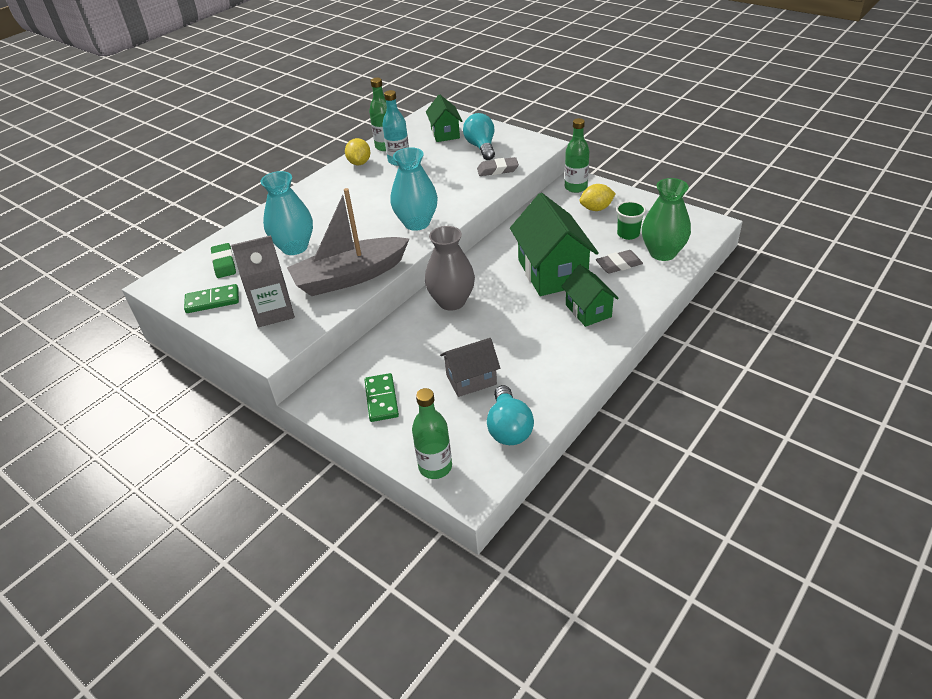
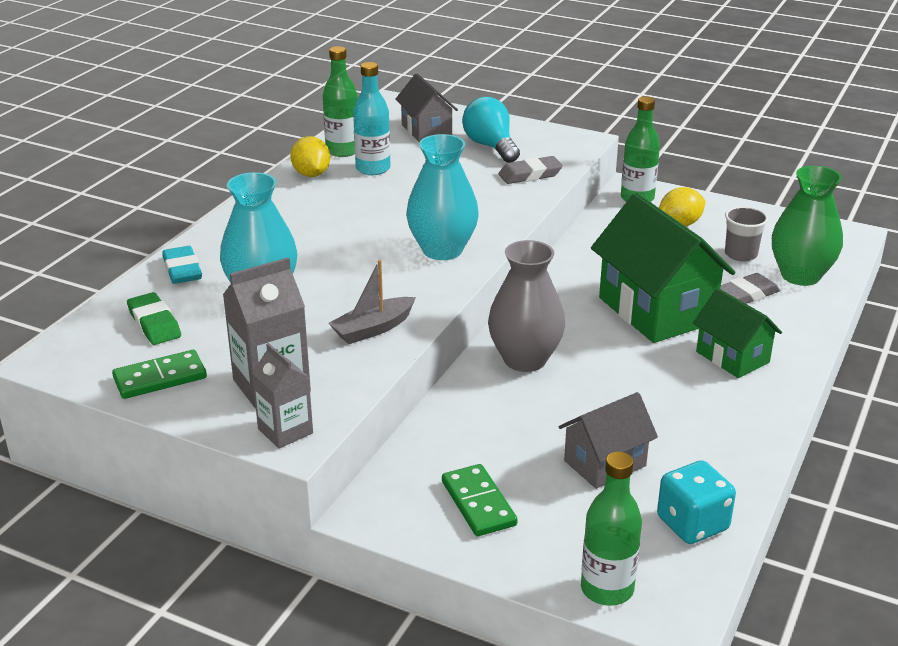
camera: 15 degrees left, 10 degrees down
(255, 227) = (182, 270): none -> turquoise eraser
(268, 343) = (285, 431): none -> grey carton
(350, 277) = (373, 329): grey boat -> grey boat, size x0.50
(445, 133) = (426, 130): green house -> grey house
(509, 428) = (692, 524): turquoise light bulb -> turquoise dice
(628, 234) = (740, 254): green cup -> grey cup

